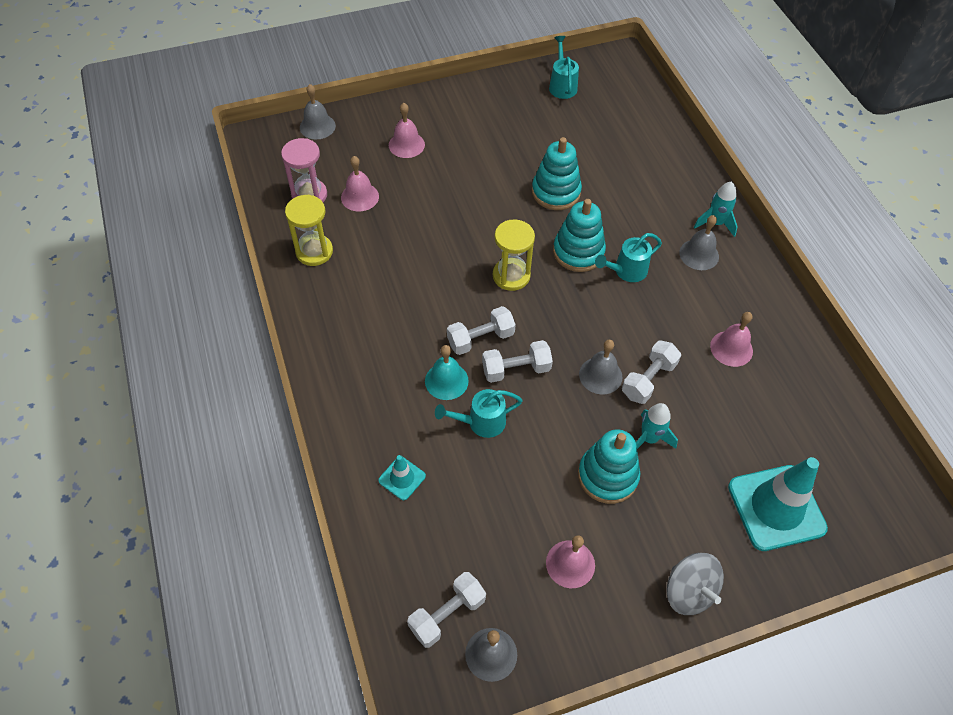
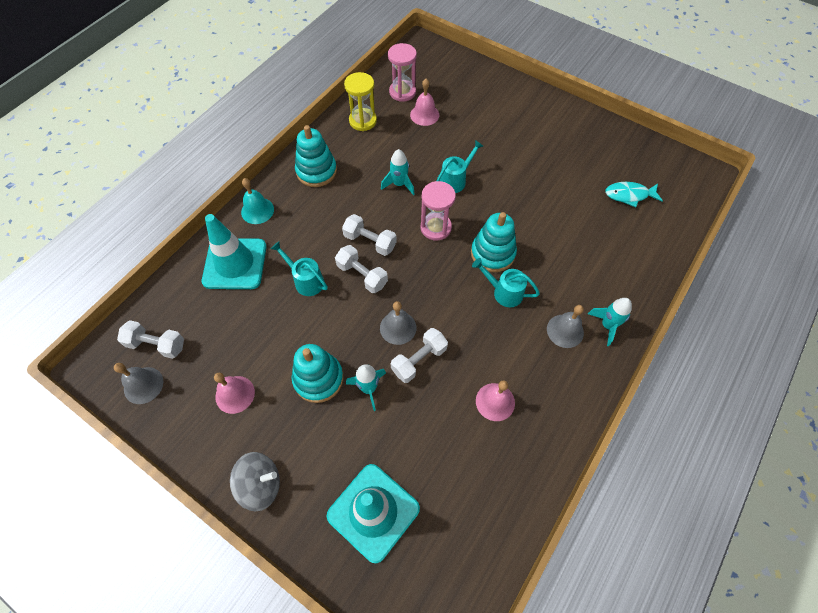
camera: 55 degrees right, 5 degrees up
(317, 126) = (459, 62): grey bell -> none
(402, 478) = (235, 264): turquoise traffic cone -> turquoise traffic cone, size x2.13
(406, 144) = (489, 110): pink bell -> none
(430, 272) = (399, 184): none -> turquoise rocket
(446, 381) = (322, 243): turquoise bell -> turquoise bell (257, 210)
(511, 276) = (436, 228): yellow hourglass -> pink hourglass
(556, 192) = (533, 210): turquoise stacking toy -> turquoise stacking toy (316, 171)
(562, 85) = (636, 156): turquoise watering can -> turquoise watering can (456, 180)
(599, 119) = (629, 195): none -> turquoise fish
(648, 379) = (419, 360): white dumbbell -> white dumbbell turned 45 degrees counterclockwise
(689, 591) = (261, 484): grey spinning top -> grey spinning top turned 120 degrees counterclockwise

